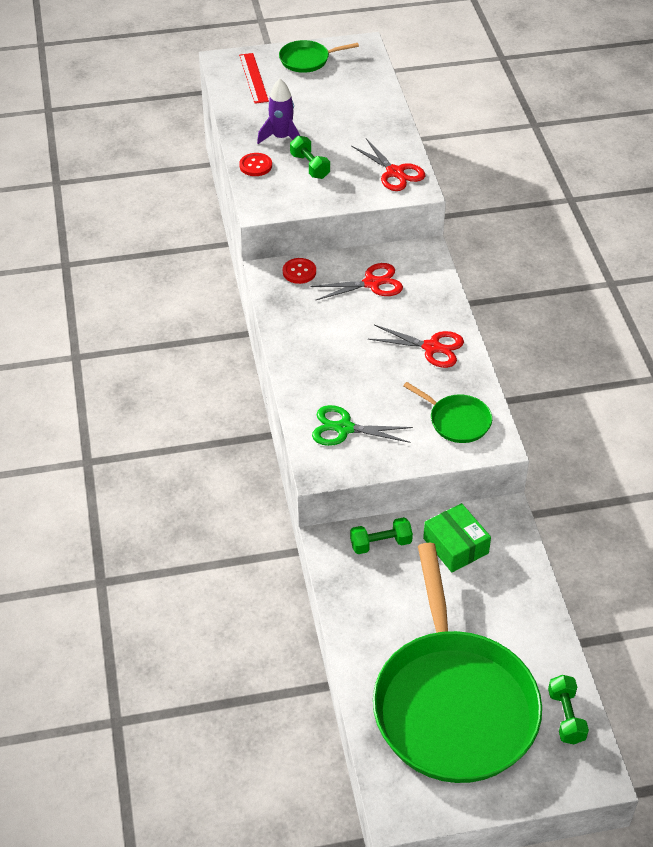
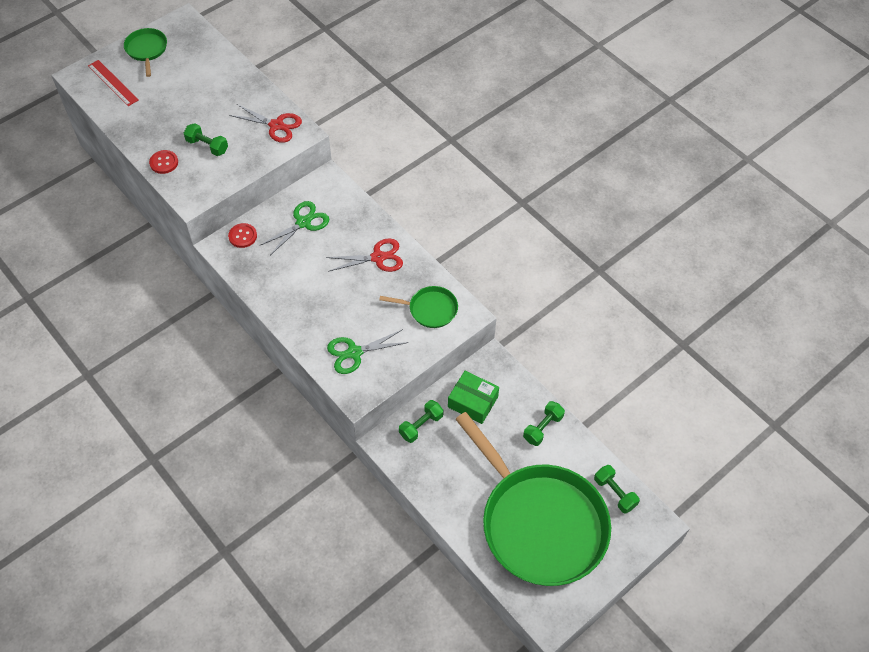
camera: 30 degrees left, 10 degrees up
(281, 138) = (169, 129): purple rocket -> none
(307, 60) = (147, 50): green pan -> green pan turned 120 degrees clockwise
(372, 283) = (303, 222): red scissors -> green scissors
(521, 608) = (543, 428): none -> green dumbbell

